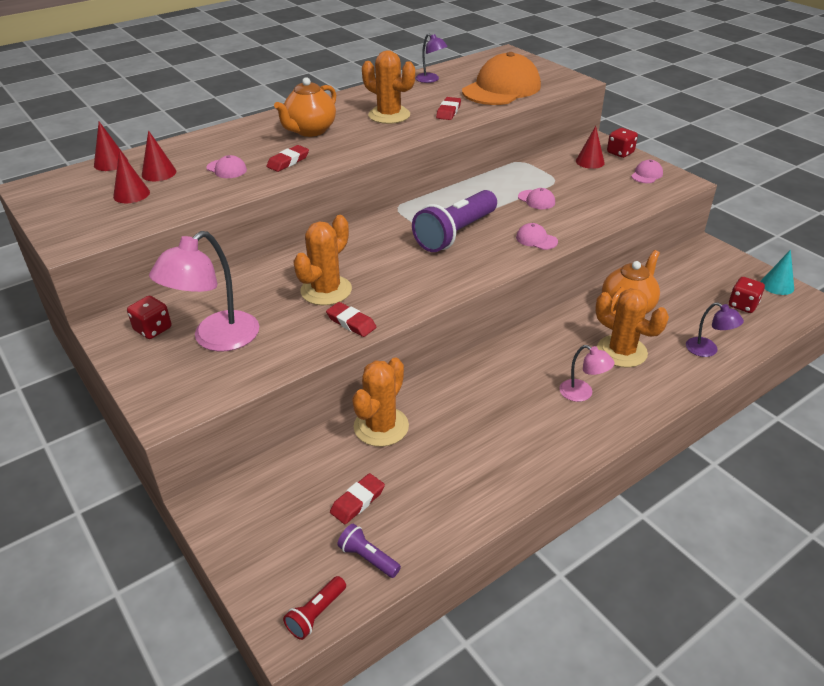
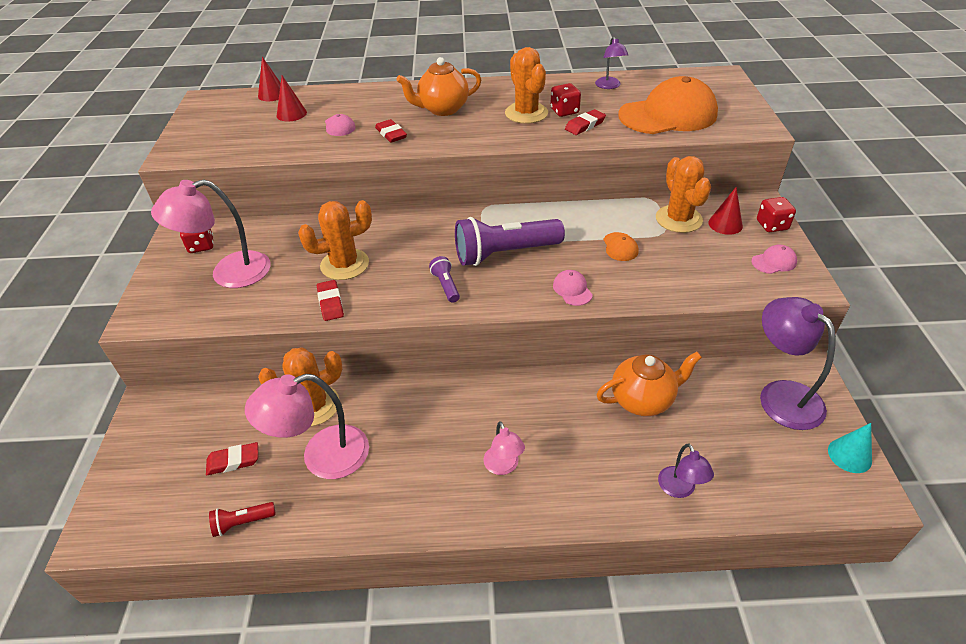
camera: 35 degrees right, 5 degrees up
(131, 194) = (253, 126): red cone -> none
(288, 161) = (391, 134): red eraser -> red eraser turned 75 degrees clockwise
(316, 614) = (118, 536): red flashlight -> red flashlight (242, 522)
(368, 558) = (192, 513): purple flashlight -> purple flashlight (446, 285)
(434, 458) = (322, 457): none -> pink lamp
(536, 200) = (620, 247): pink cap -> orange cap
(621, 351) = (587, 443): orange cactus -> orange cactus (678, 219)
(706, 268) = (781, 395): none -> purple lamp
(742, 305) = (778, 458): red dice -> red dice (564, 111)

